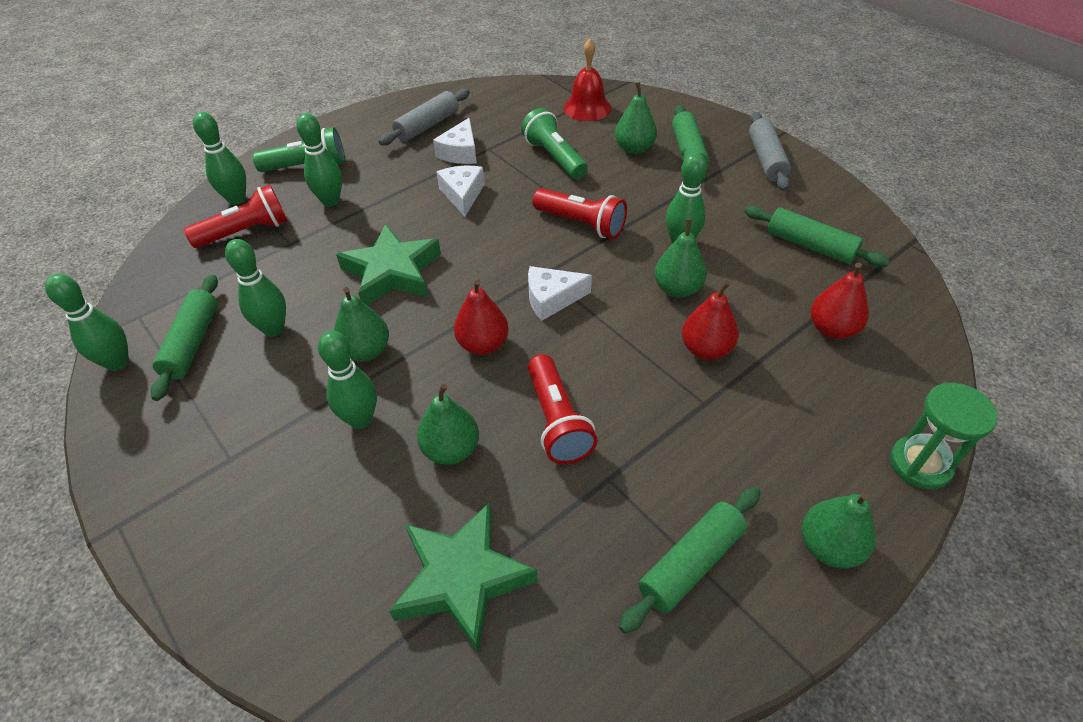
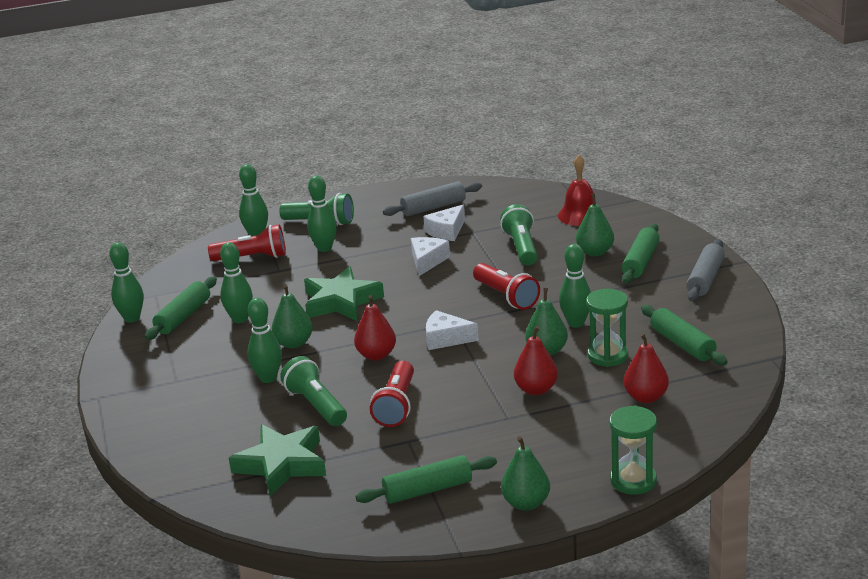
camera: 25 degrees right, 20 degrees down
(451, 449) = (316, 405): green pear -> green flashlight
(747, 280) = (607, 356): none -> green hourglass

